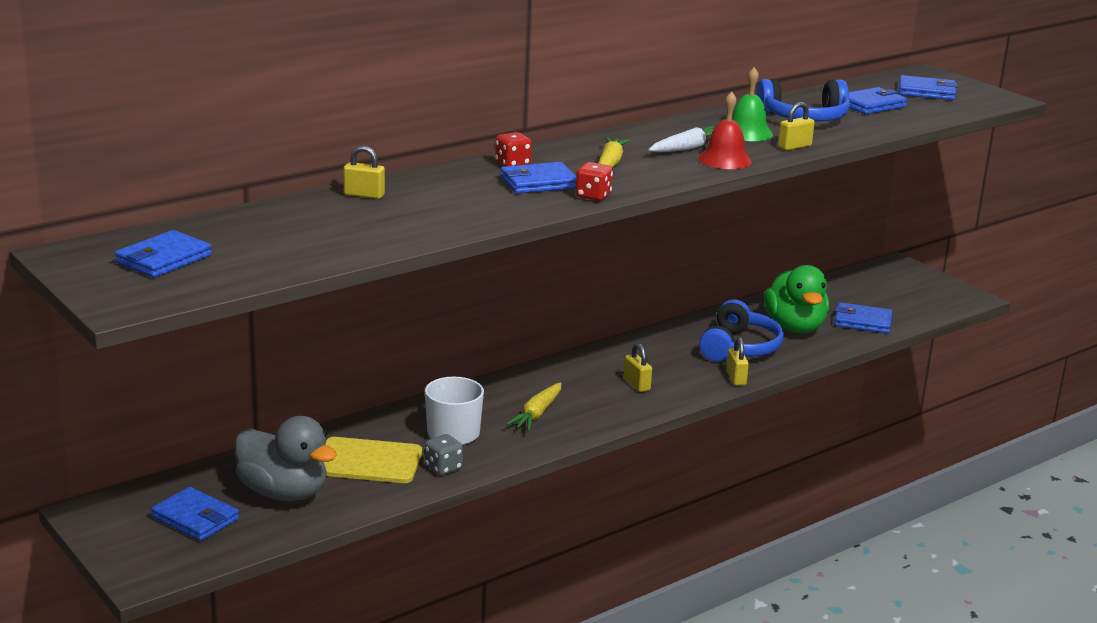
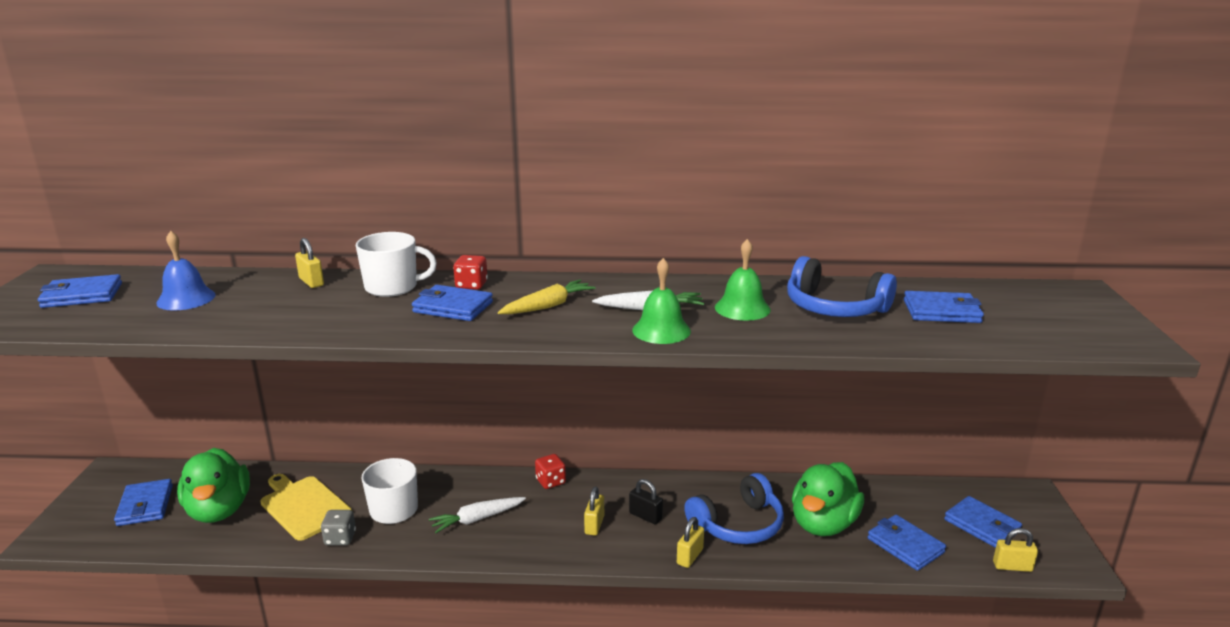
camera: 40 degrees right, 0 degrees up
(282, 235) = (186, 299): none -> blue bell
(284, 493) = (219, 510): grey duck -> green duck
(449, 181) = (392, 287): none -> white mug
(537, 414) = (477, 519): yellow carrot -> white carrot
(593, 196) = (466, 332): red dice -> red dice (550, 481)
(665, 365) = (645, 516): none -> black padlock
(725, 160) = (661, 330): red bell -> green bell
(794, 147) = (761, 335): yellow padlock -> yellow padlock (1012, 566)
(926, 92) = (1041, 312): blue wallet -> blue wallet (982, 525)

